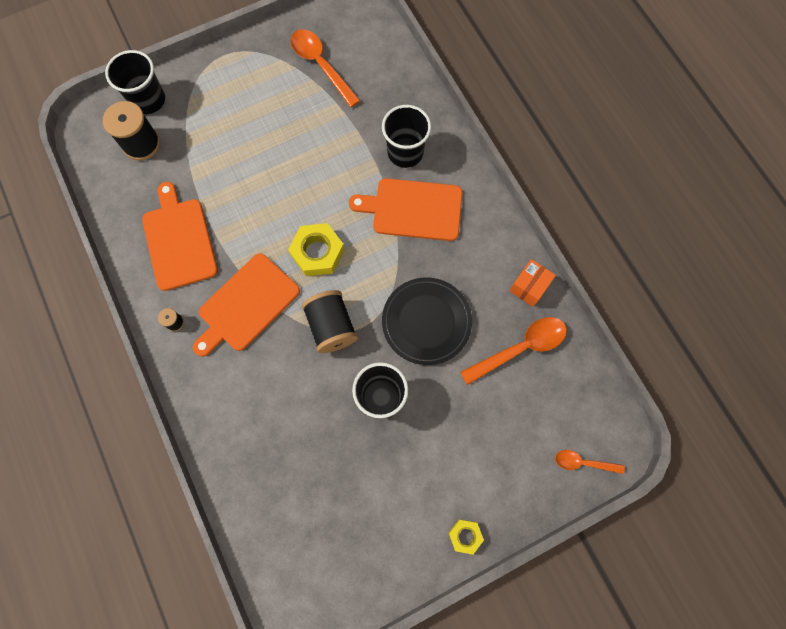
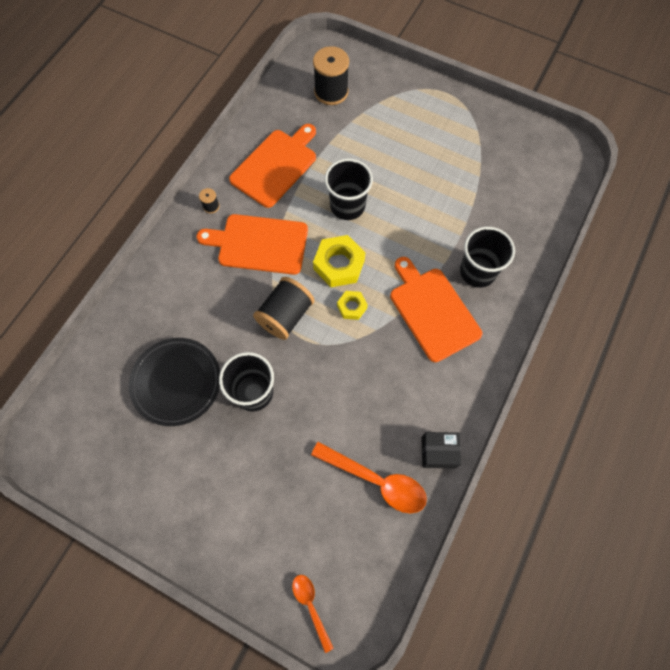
camera: 55 degrees right, 5 degrees down
(148, 100) = (368, 72): black cup -> black cup (347, 206)
(321, 65) = (498, 161): orange spoon -> none
(426, 322) = (342, 386): black plate -> black plate (176, 382)
(465, 536) = (180, 539): yellow nut -> yellow nut (352, 307)
(529, 287) = (438, 452): orange box -> black box

